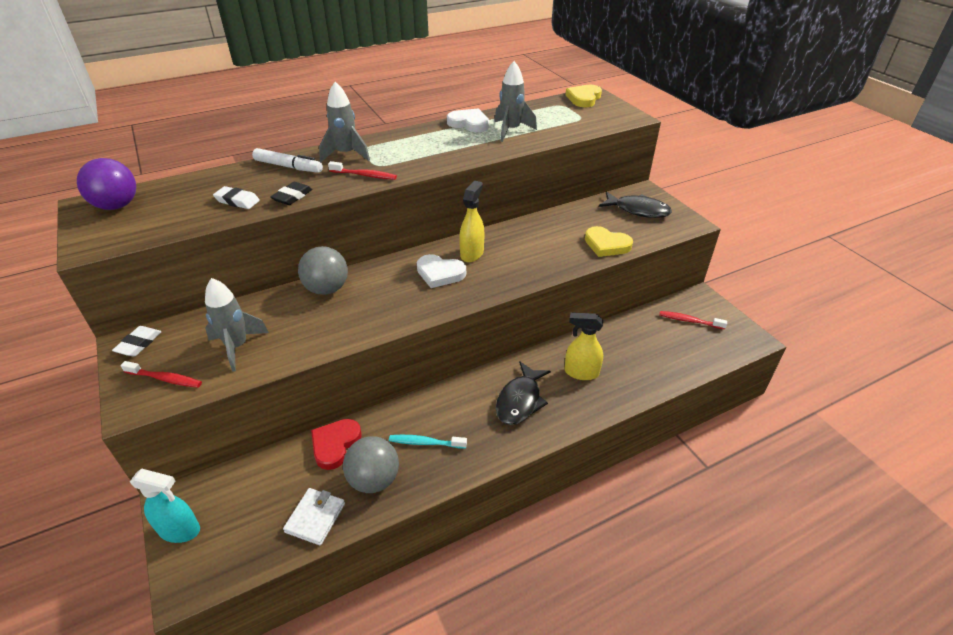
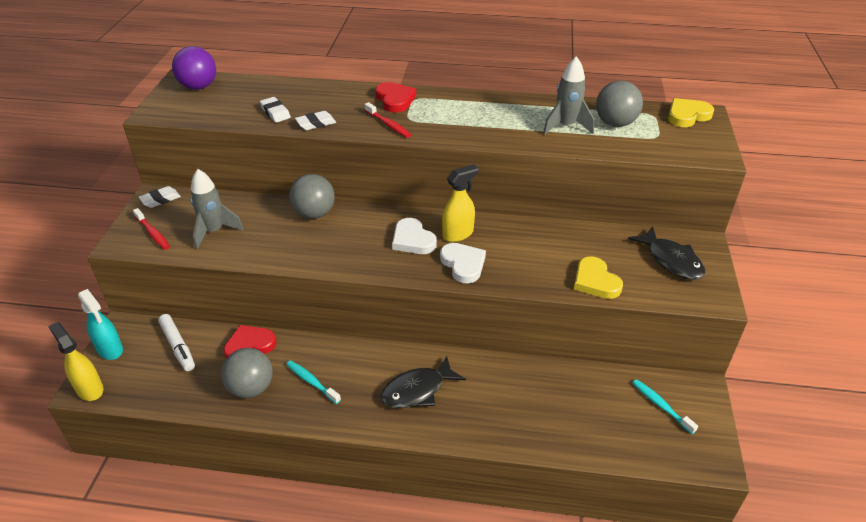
camera: 35 degrees right, 0 degrees up
(288, 167) = (340, 95): white marker -> white marker (178, 346)
(292, 196) = (316, 123): black eraser -> white eraser
(315, 518) = (191, 392): white wallet -> none
(346, 154) = (395, 100): grey rocket -> red heart
(469, 123) = (534, 105): white heart -> white heart (463, 264)
(543, 118) = (615, 123): none -> grey ball
(581, 372) = (496, 396): yellow spray bottle -> yellow spray bottle (89, 389)
(689, 321) = (661, 405): red toothbrush -> turquoise toothbrush

